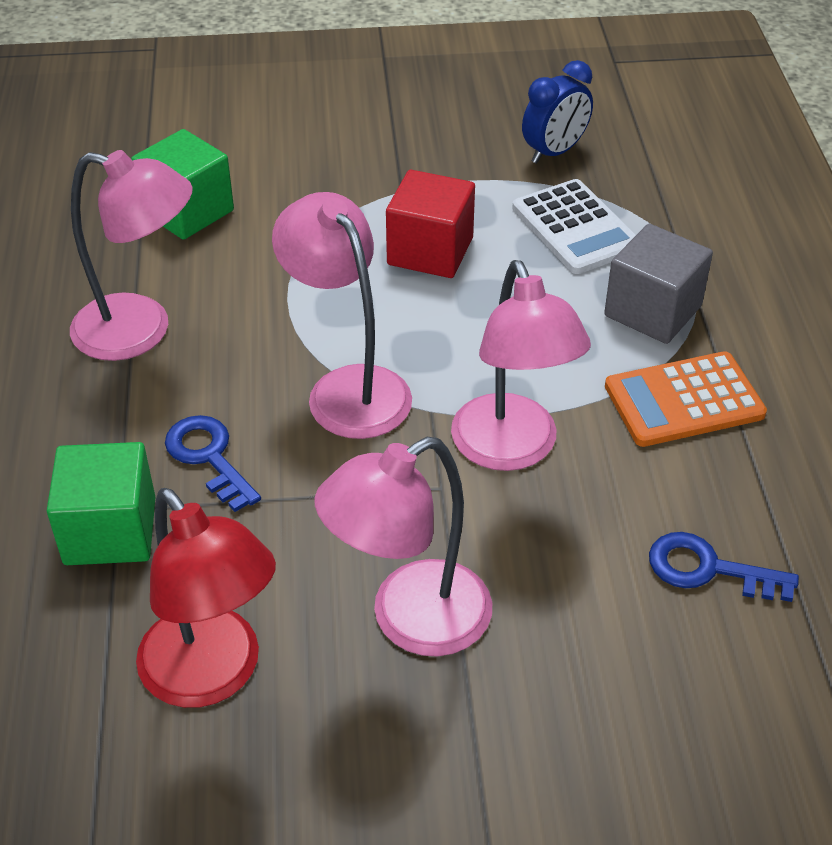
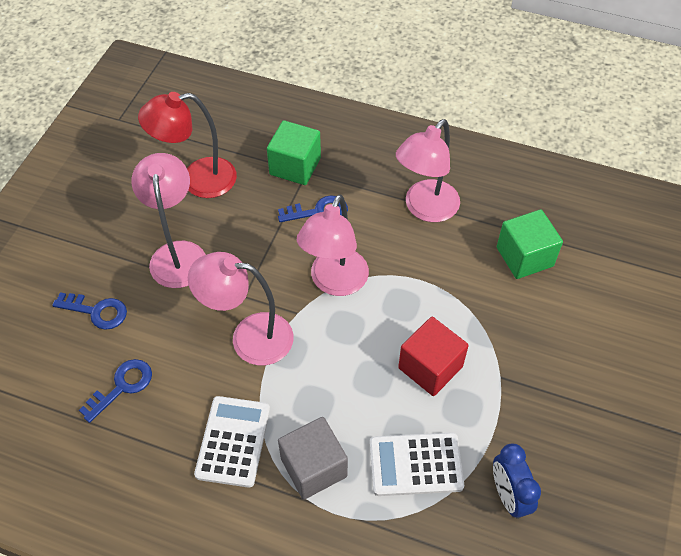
camera: 115 degrees right, 10 degrees up
(348, 388) = (334, 282): pink lamp -> pink lamp turned 120 degrees clockwise
(607, 684) = (96, 311): none -> blue key
(684, 400) = (233, 441): orange calculator -> white calculator

